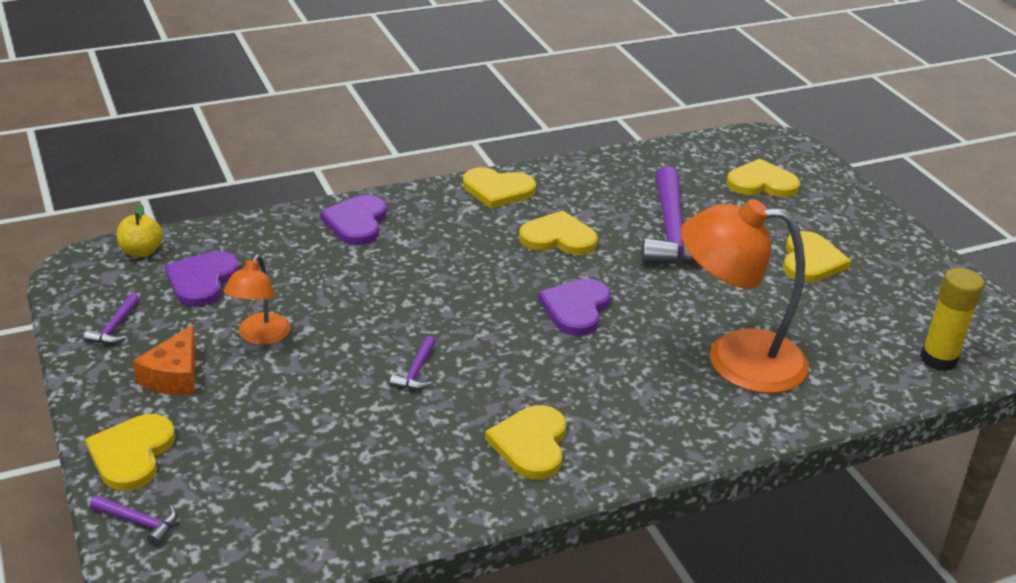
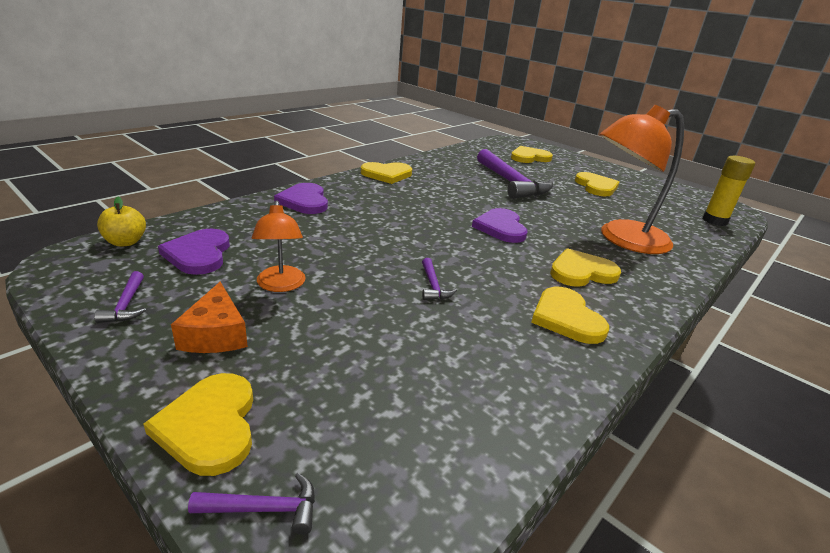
camera: 25 degrees left, 5 degrees down
(558, 237) = (449, 193): yellow heart -> yellow heart (581, 272)

